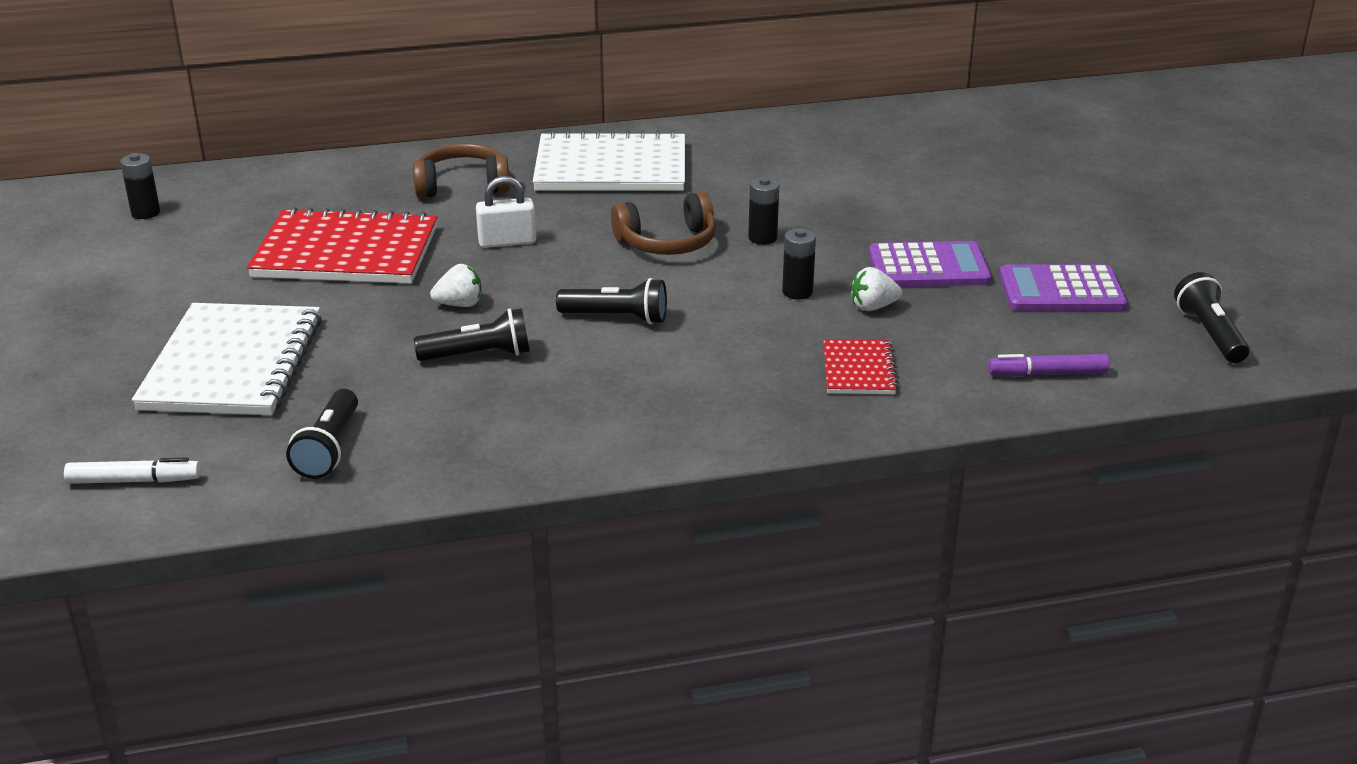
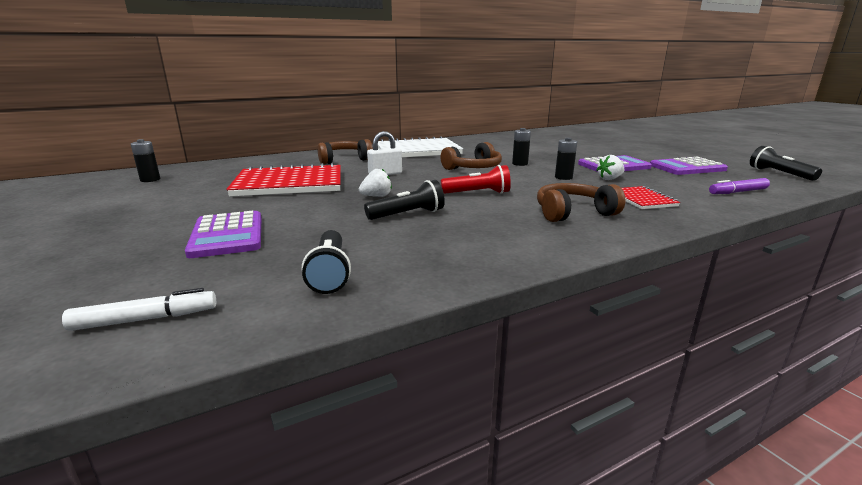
camera: 15 degrees left, 10 degrees down
(232, 364) = (227, 235): white notebook -> purple calculator
(617, 317) = (478, 193): black flashlight -> red flashlight
(717, 386) = (573, 213): none -> brown headphones

